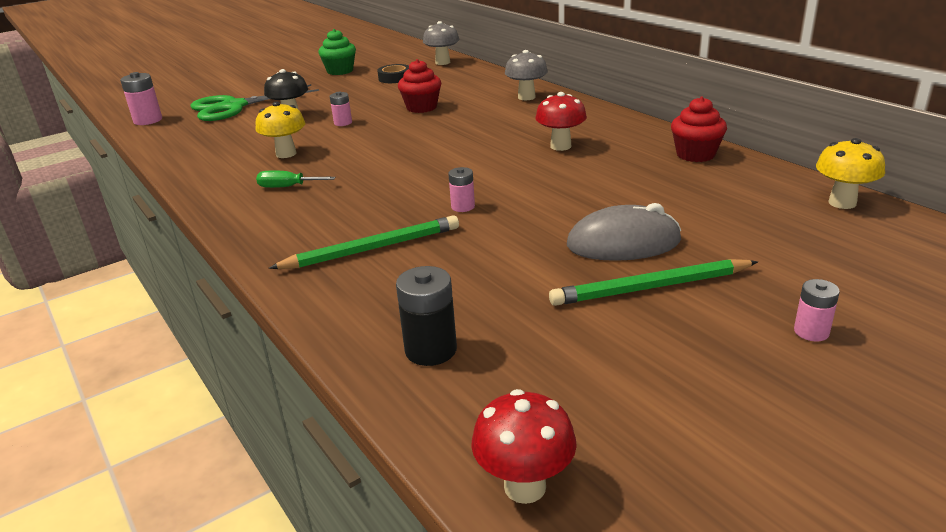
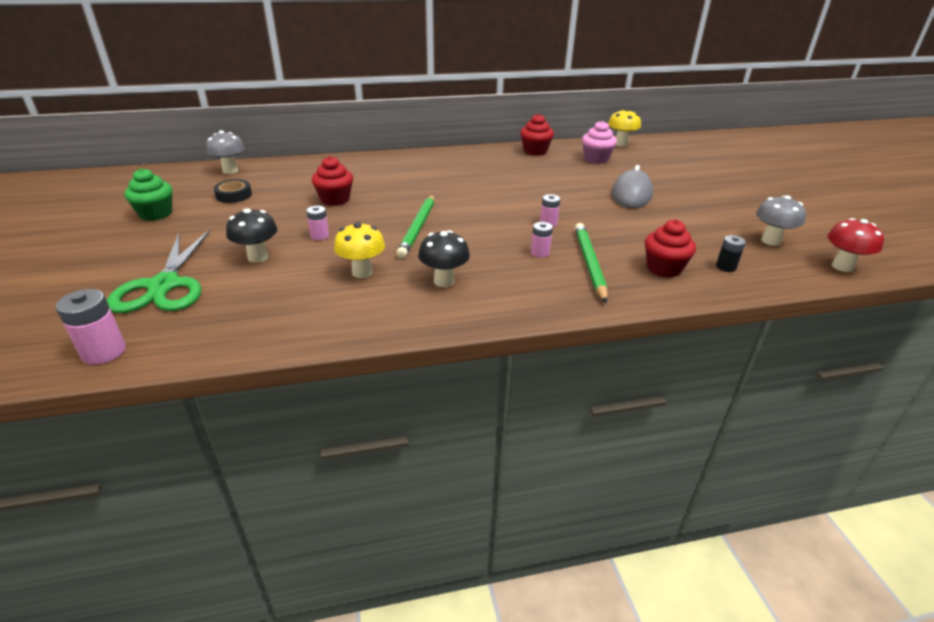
camera: 70 degrees left, 5 degrees up
(287, 187) = (444, 281): green screwdriver -> black mushroom
(391, 299) = (664, 268): none -> red cupcake
(431, 350) = (726, 267): black battery -> black battery, size x0.62
(526, 97) = (374, 164): grey mushroom -> grey mushroom (771, 241)
(560, 146) = (481, 176): red mushroom -> none
(650, 287) = (682, 201): green pencil -> green pencil (418, 228)
(734, 196) = (596, 159): none -> pink cupcake
(811, 332) = (733, 183): pink battery -> pink battery (540, 253)

